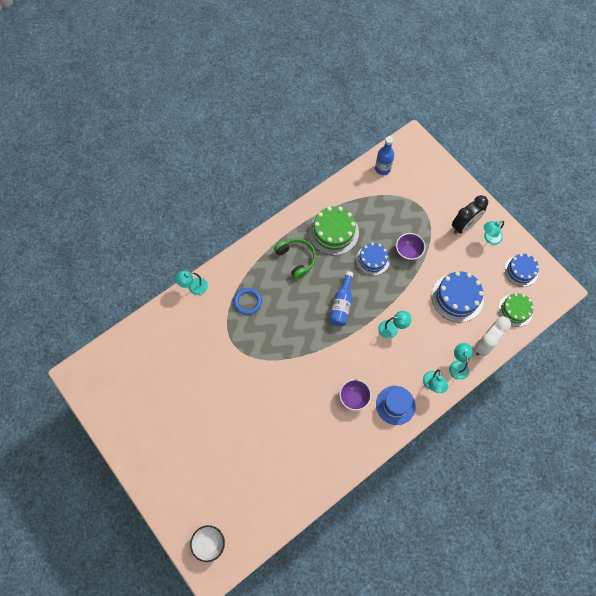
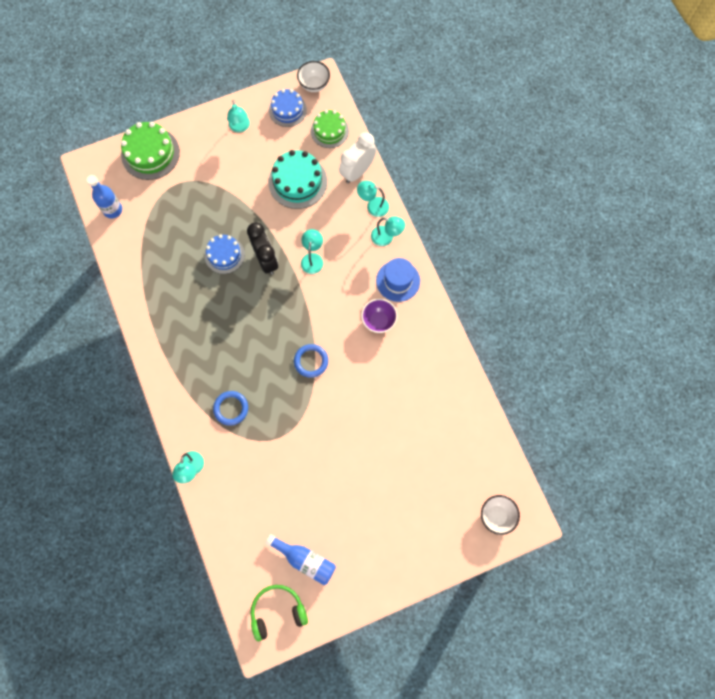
camera: 75 degrees left, 5 degrees up
(296, 259) = (195, 339): green headphones -> green headphones (277, 611)
(303, 352) = (311, 361): none -> blue ring
(333, 232) = (175, 287): green cake -> green cake (150, 153)
(341, 304) = (268, 304): blue bottle -> blue bottle (305, 560)
(408, 252) = (228, 215): purple bowl -> none
(457, 297) = (297, 182): blue cake -> turquoise cake
(464, 226) = (216, 147): black clock -> black clock (266, 260)
(485, 344) = (357, 172): white clock -> white clock turned 105 degrees counterclockwise
(554, 285) = (314, 85): none -> white bowl

